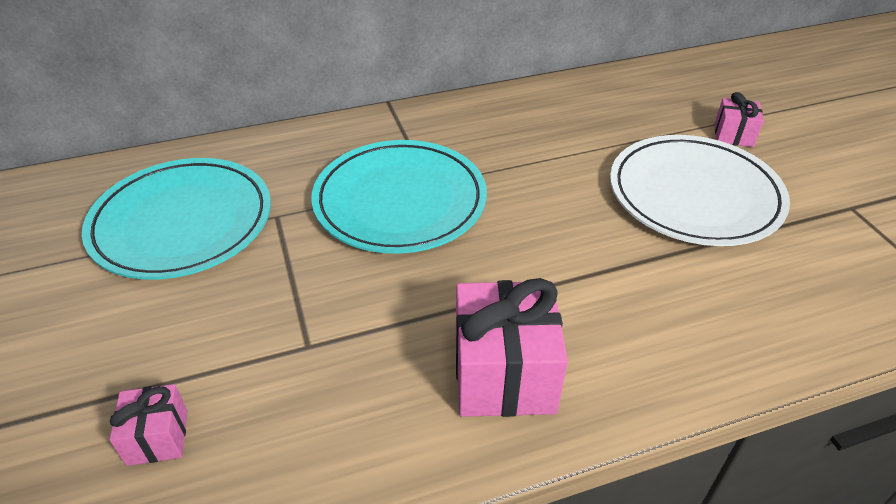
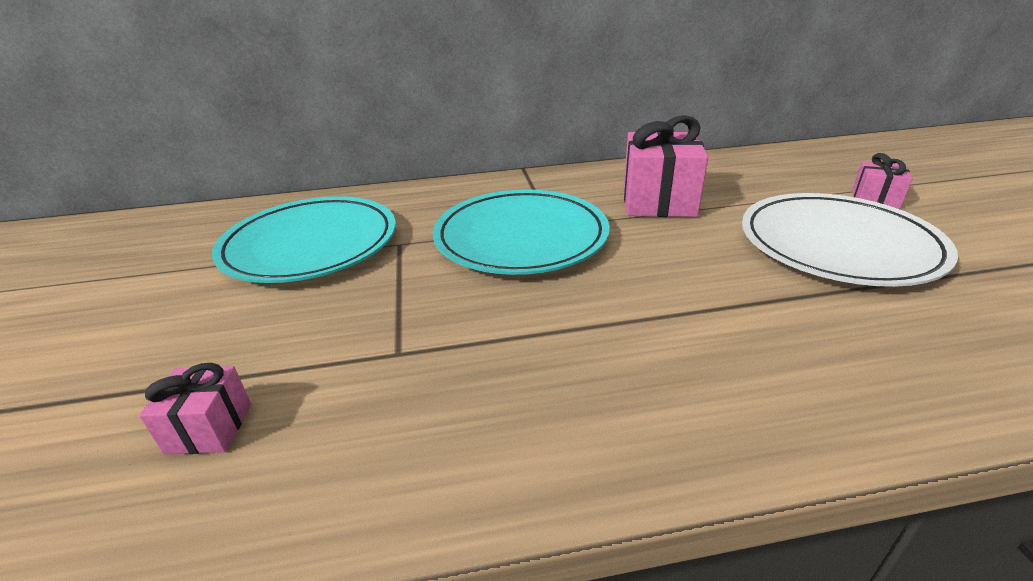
camera: 10 degrees right, 10 degrees down
(504, 374) = (615, 397): pink gift -> pink gift (658, 201)

